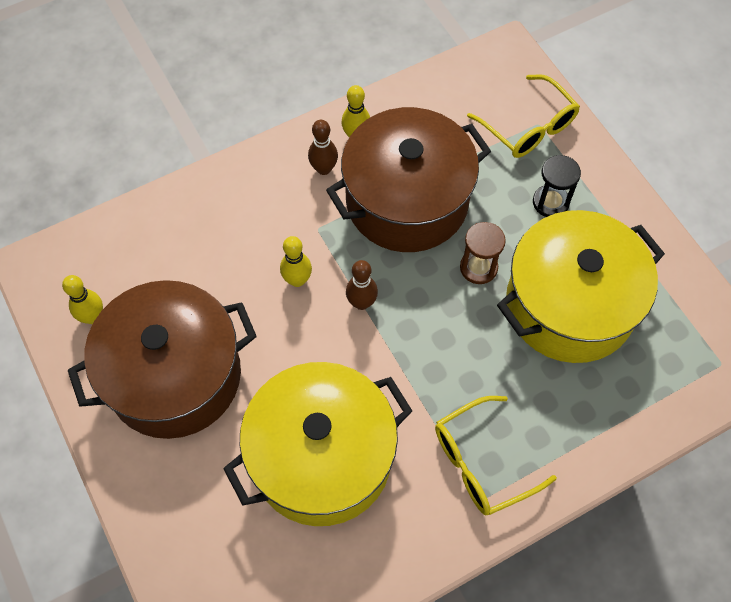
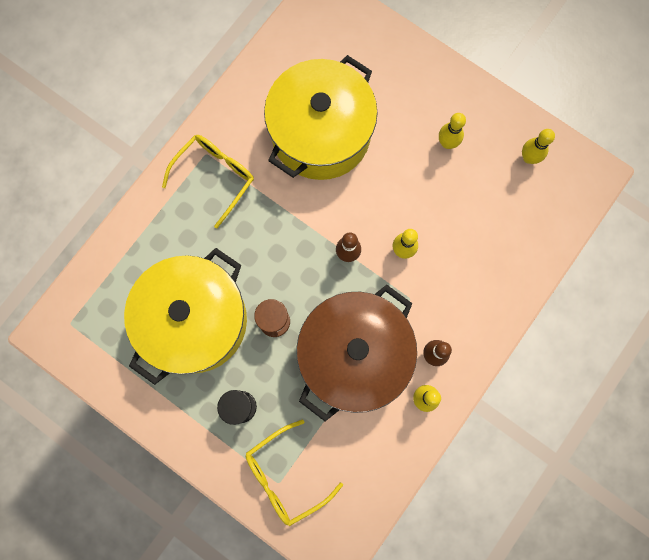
camera: 155 degrees right, 15 degrees up
(174, 376) = (447, 143): brown pot -> yellow bowling pin
(528, 127) = (286, 475): yellow glasses -> yellow glasses turned 60 degrees counterclockwise

